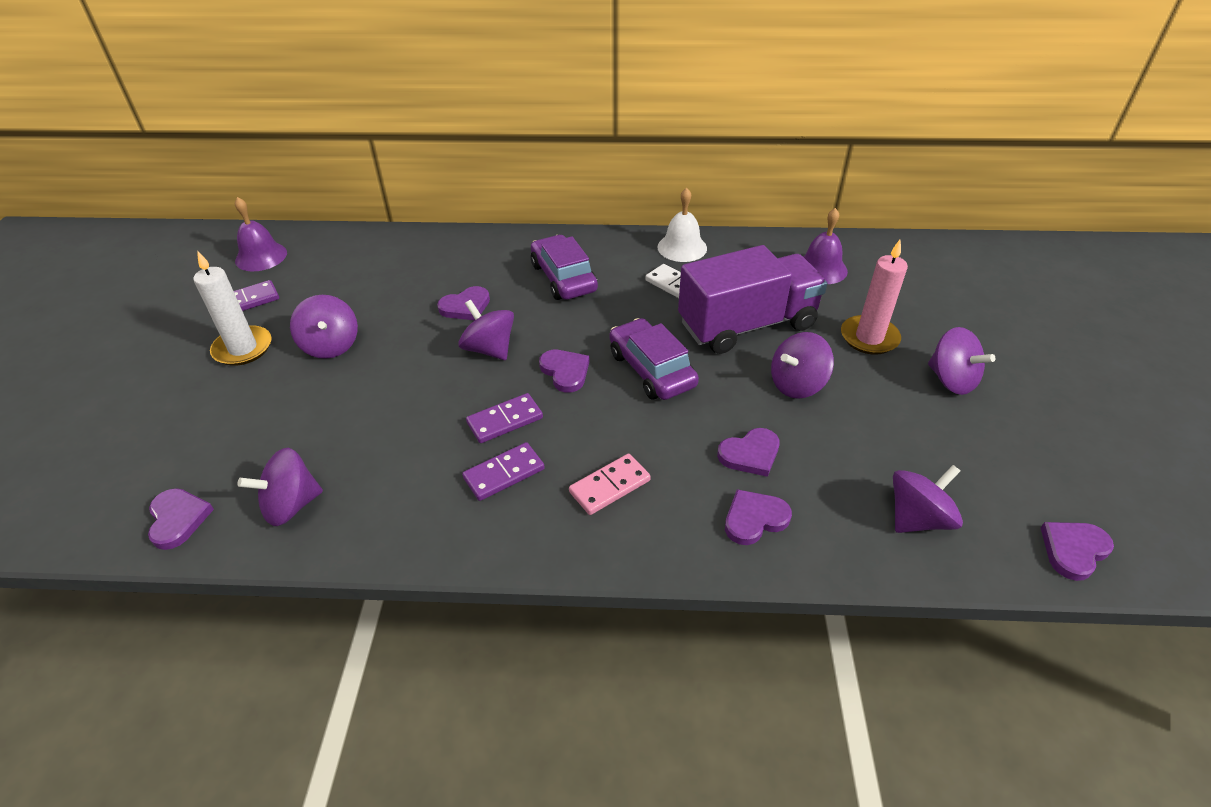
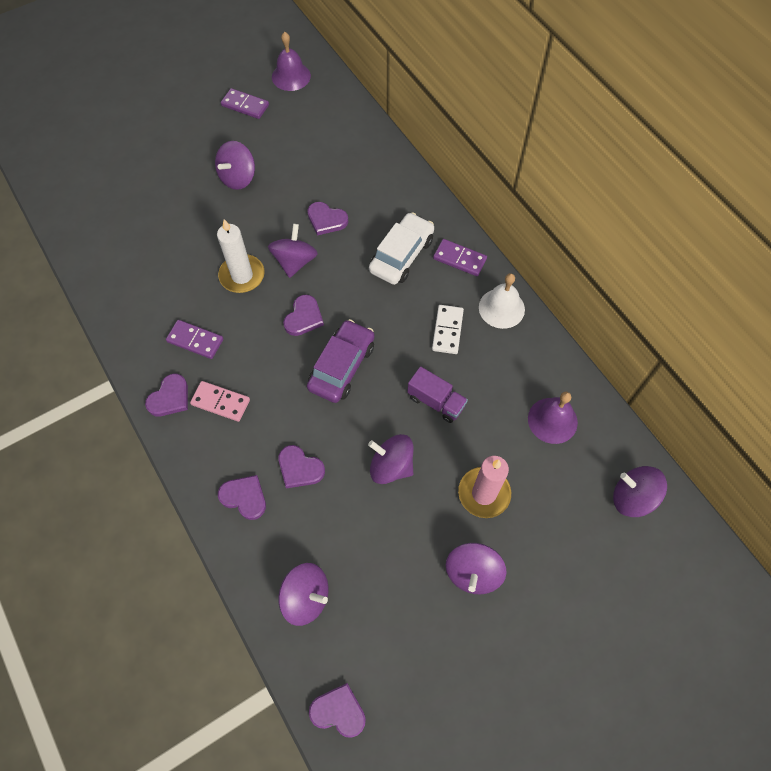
camera: 55 degrees right, 20 degrees up
(178, 519) = (72, 215): purple heart -> purple heart (170, 398)
(243, 348) = (205, 138): white candle -> white candle (242, 275)
(291, 505) = (110, 256): purple spinning top -> purple spinning top (632, 497)
(505, 420) = (237, 313): purple domino -> purple domino (459, 259)
(563, 278) = (401, 255): purple car -> white car
(747, 325) = (436, 401): purple truck -> purple truck, size x0.48

